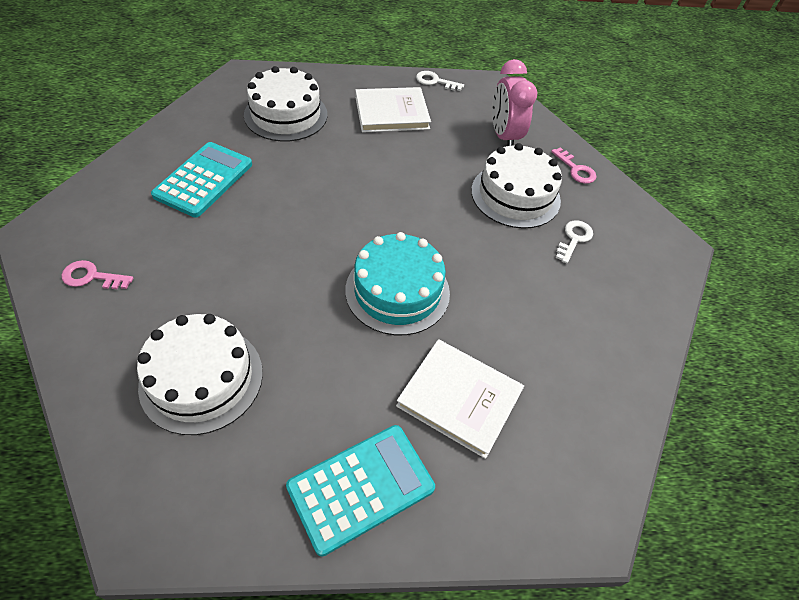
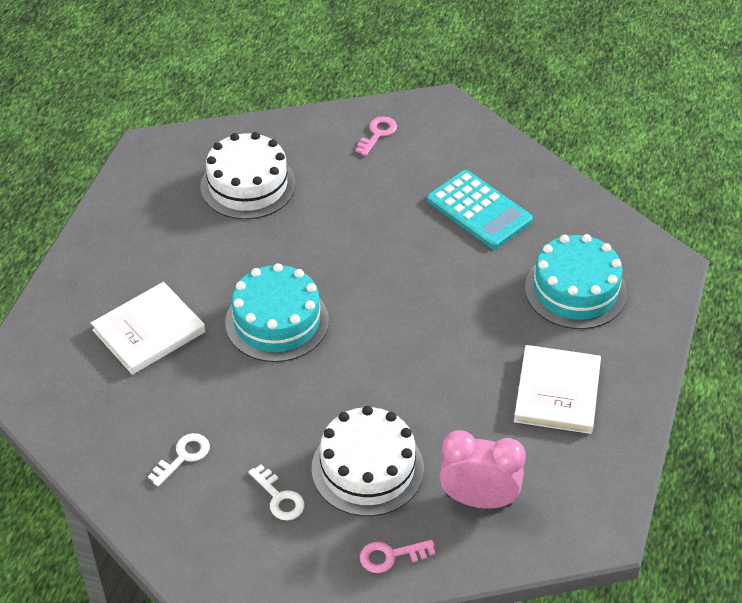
camera: 115 degrees right, 5 degrees down
(286, 115) = (575, 290): white cake -> turquoise cake
(361, 487) = (114, 254): turquoise calculator -> none
(435, 81) = (620, 462): white key -> white key (183, 457)

